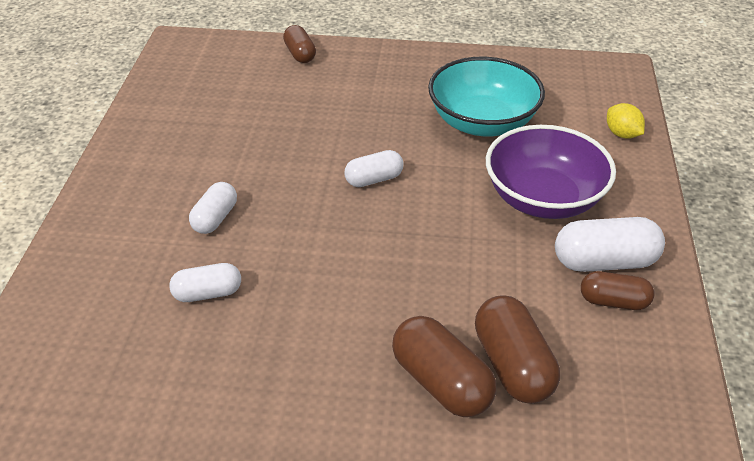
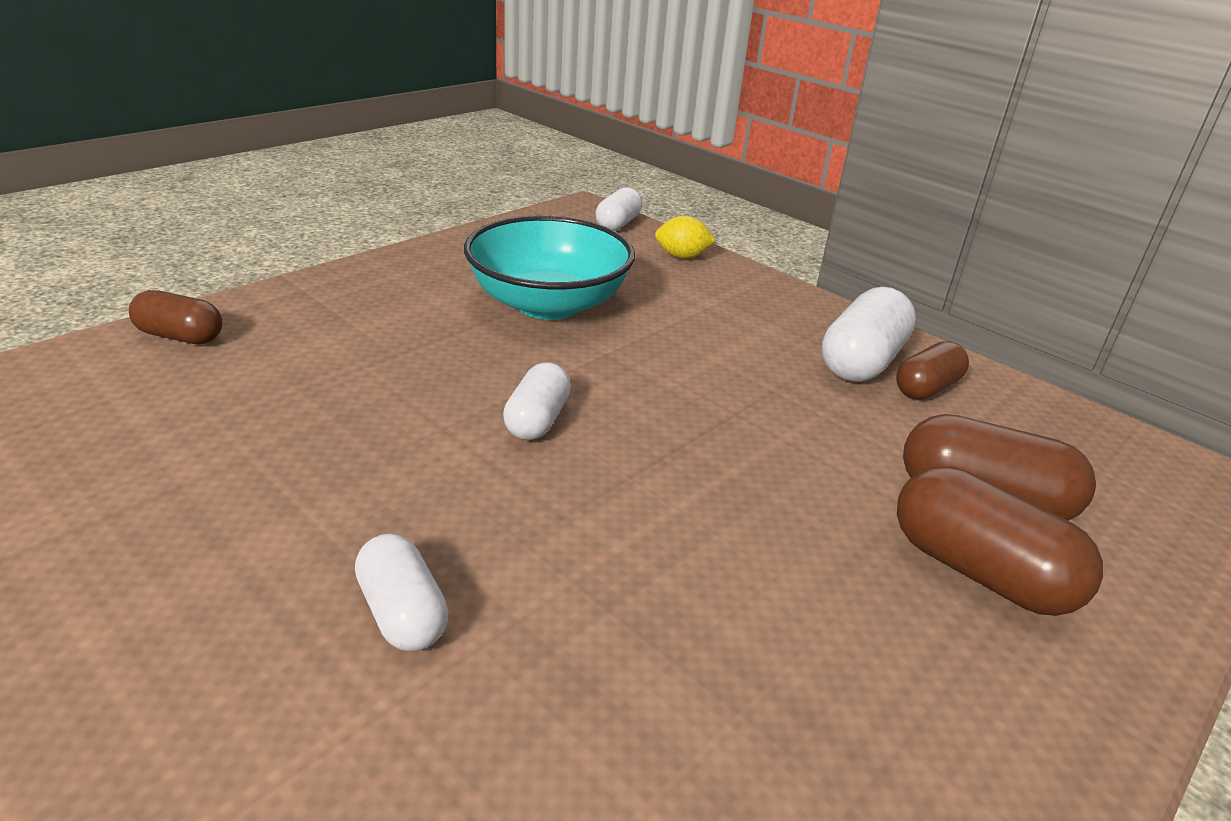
camera: 55 degrees left, 10 degrees down
(208, 293) = (579, 726): white capsule -> white capsule (618, 224)
(441, 382) = (979, 571): brown capsule -> brown capsule turned 45 degrees clockwise
(543, 198) = (725, 340): purple bowl -> none

